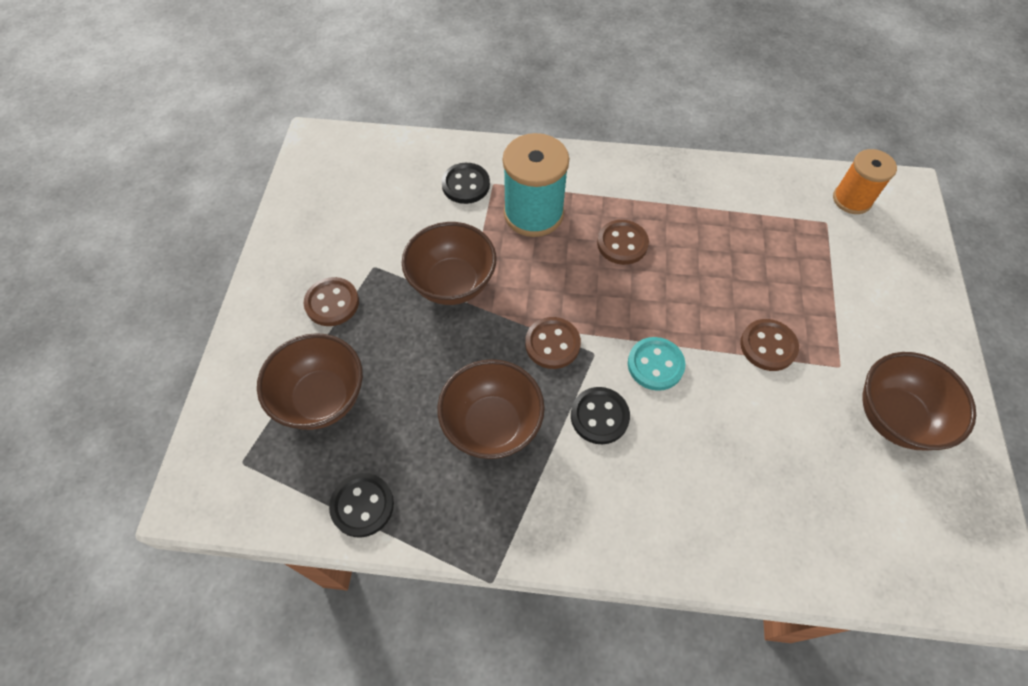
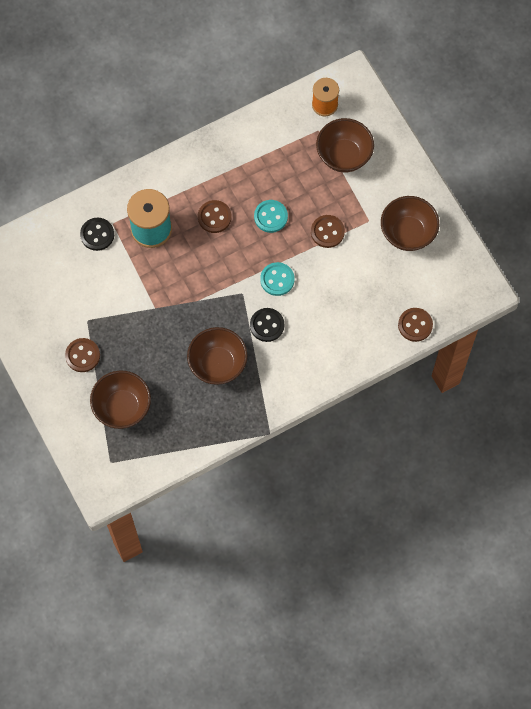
camera: 35 degrees left, 10 degrees up
(362, 505) = (185, 441): black button -> none
(452, 283) = (139, 302): brown bowl -> brown bowl (344, 155)
(552, 344) = (217, 302): brown button -> brown button (415, 325)
(698, 283) = (270, 217): none -> turquoise button

